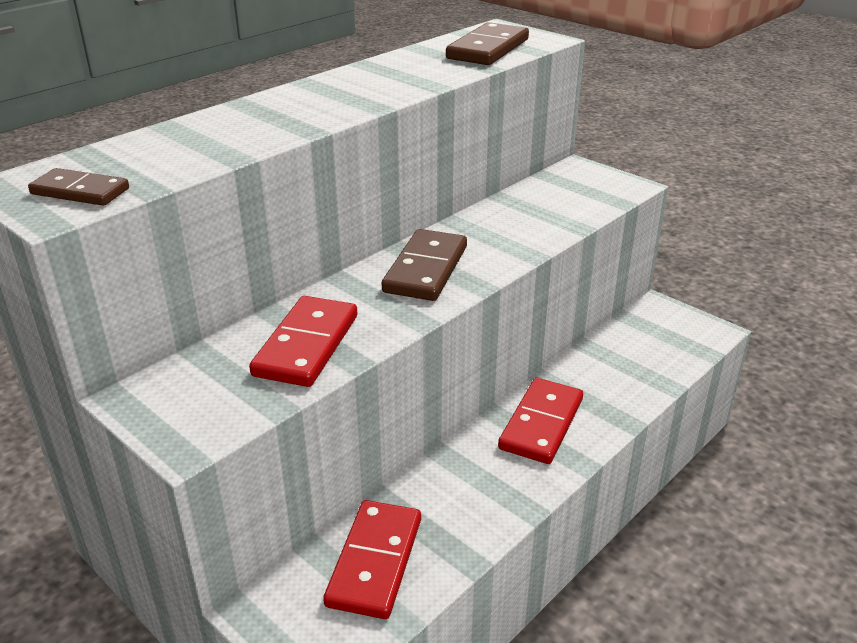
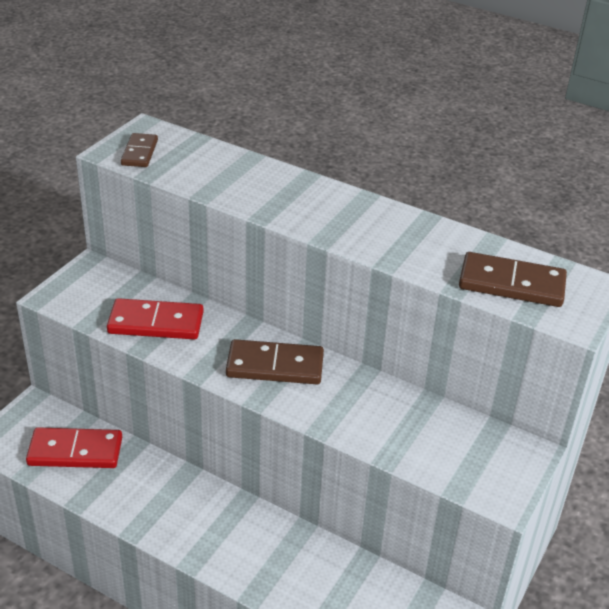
camera: 75 degrees right, 5 degrees up
(541, 424) = (236, 531): red domino -> none

